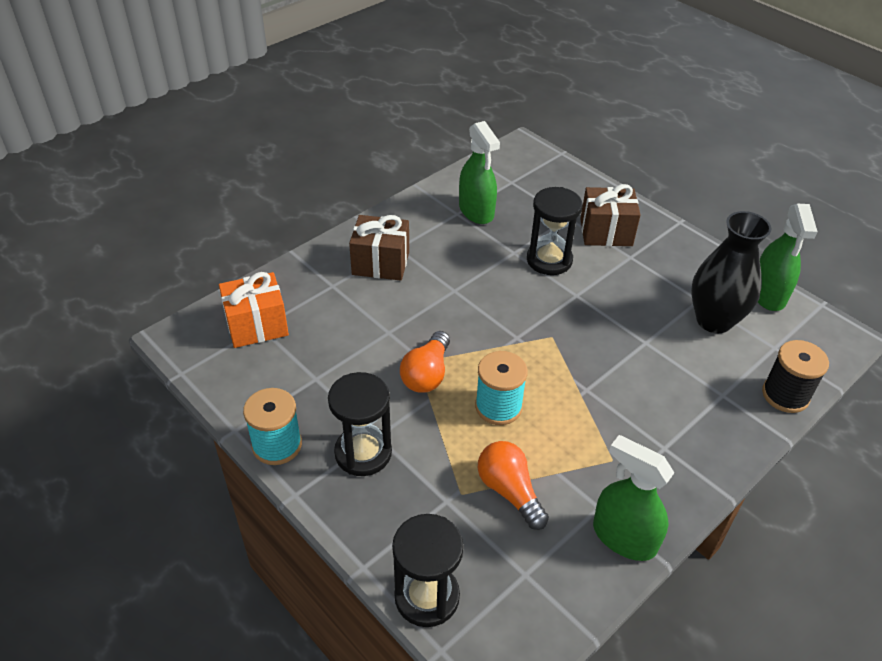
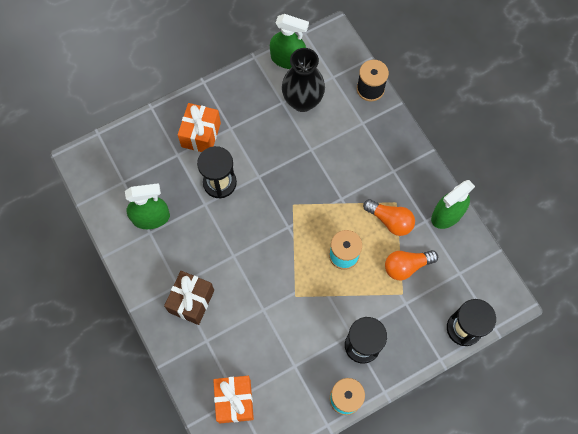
camera: 75 degrees left, 25 degrees up
(427, 374) = (307, 292): orange light bulb -> orange light bulb (390, 221)
(606, 232) = (201, 135): brown gift -> orange gift

